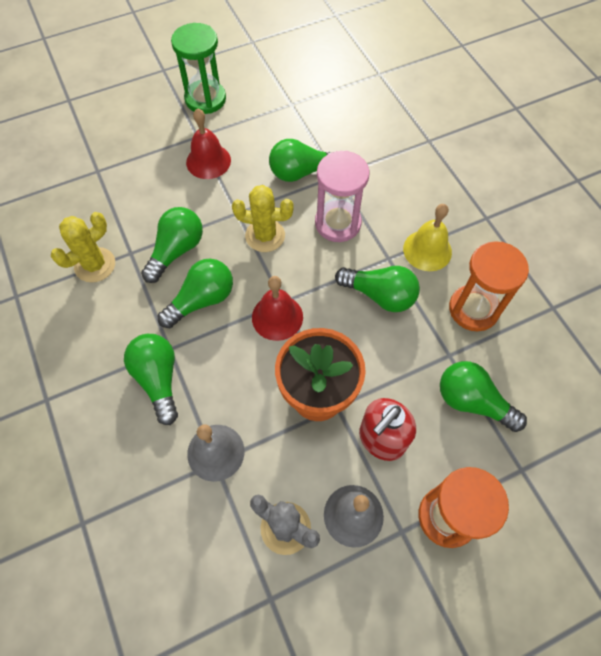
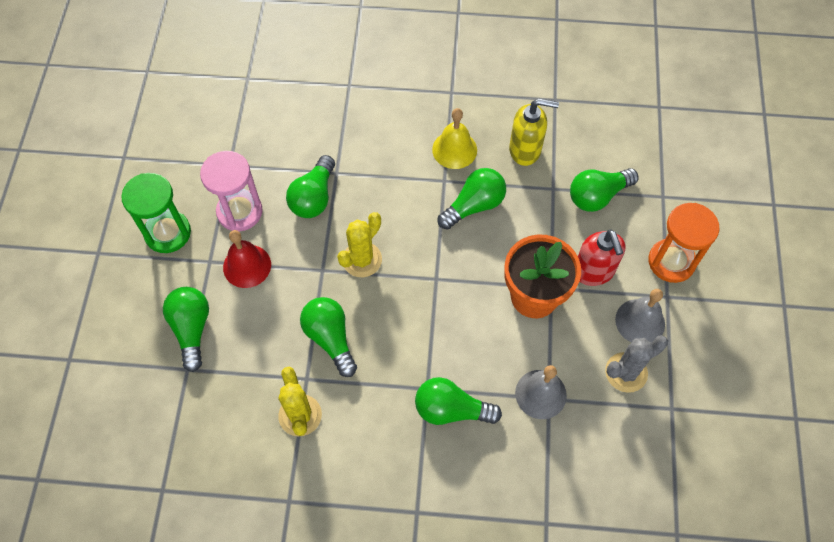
camera: 60 degrees left, 0 degrees up
(202, 300) = (395, 341): green light bulb -> green light bulb (192, 329)
(277, 317) = (448, 290): red bell -> none
(338, 223) = (386, 198): pink hourglass -> pink hourglass (239, 212)
(473, 309) = (525, 150): orange hourglass -> yellow soap dispenser

